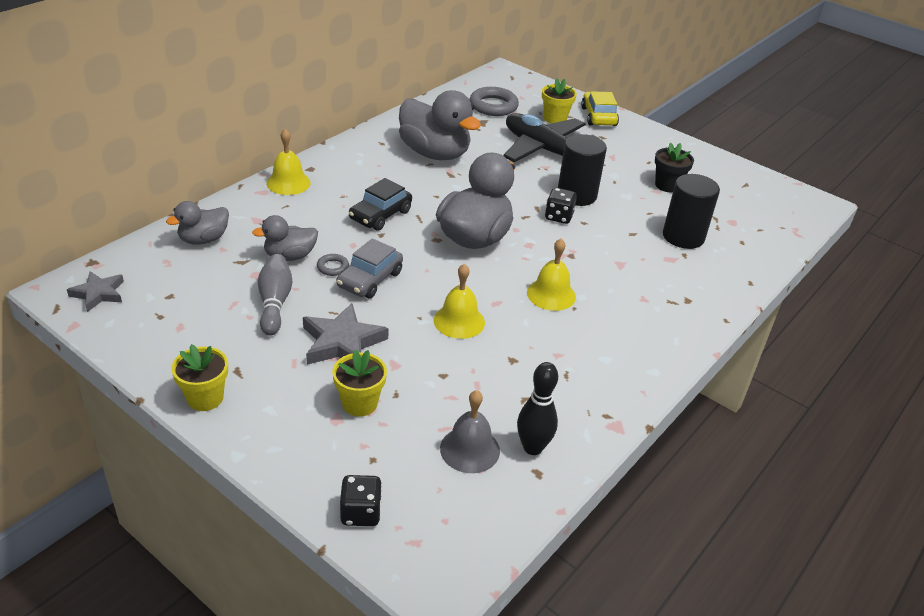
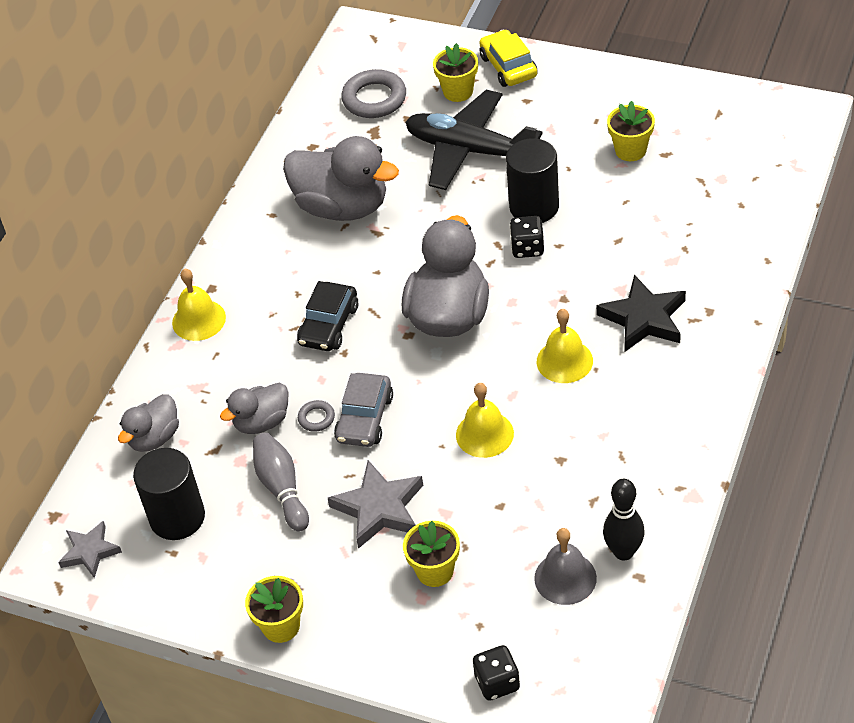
camera: 10 degrees left, 10 degrees up
(630, 288) = (644, 318): none -> black star
(667, 185) = (630, 150): black flower pot -> yellow flower pot
(683, 236) = (675, 222): black cylinder -> black cylinder (177, 517)

